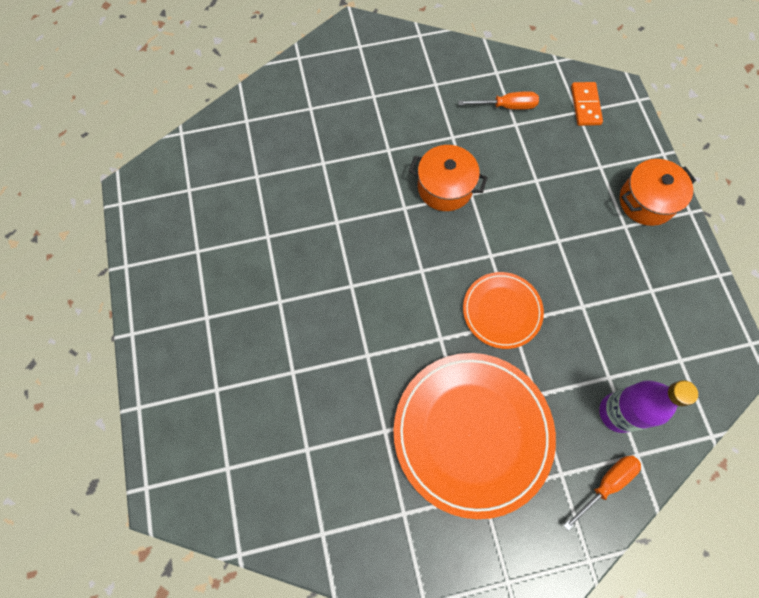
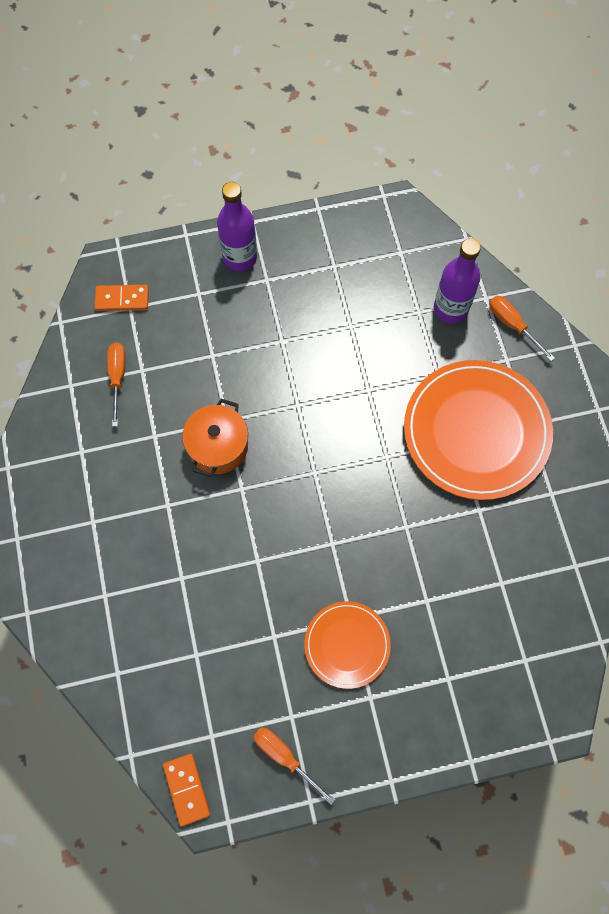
camera: 90 degrees left, 0 degrees up
(150, 173) = (187, 789): none -> orange domino
(164, 246) = (285, 757): none -> orange screwdriver
(502, 311) = (357, 398): orange plate -> orange plate (347, 645)
(646, 201) = (240, 257): orange pot -> purple bottle

